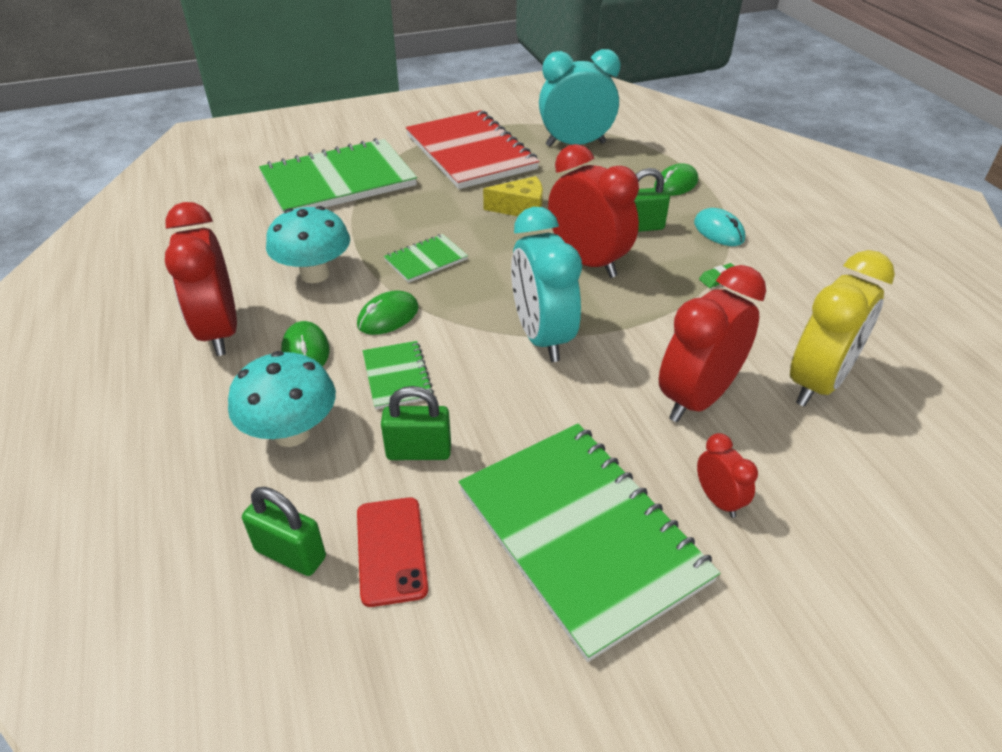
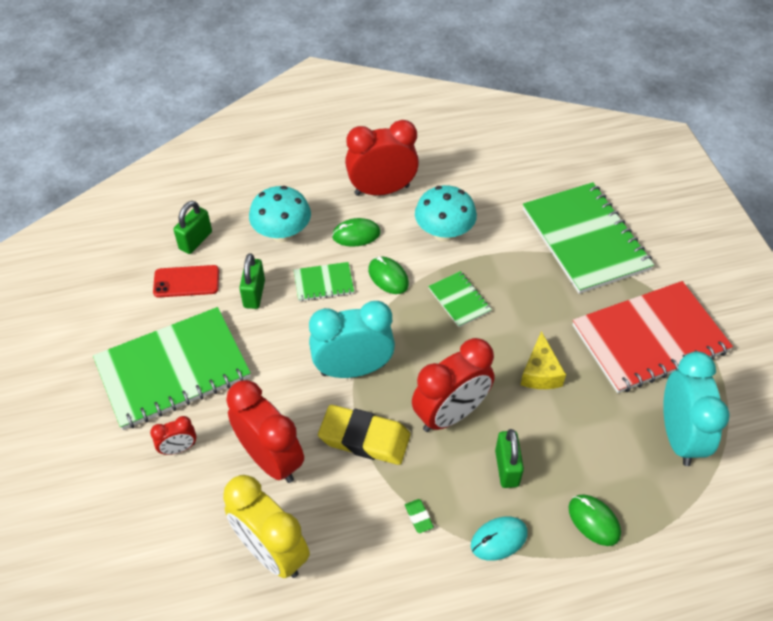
camera: 95 degrees right, 10 degrees up
(638, 321) = (364, 438): none -> yellow eraser

